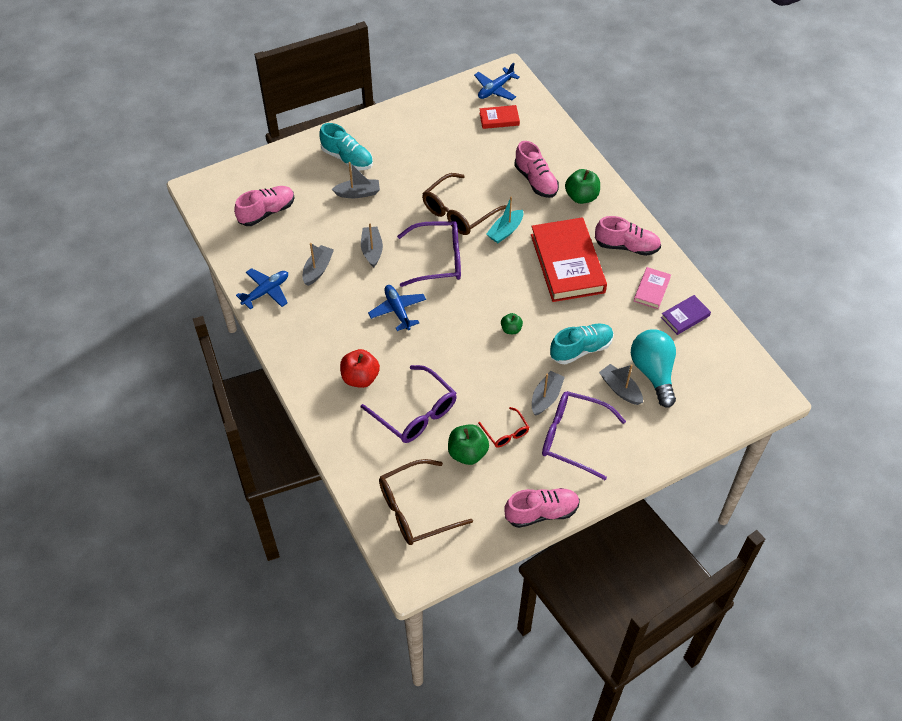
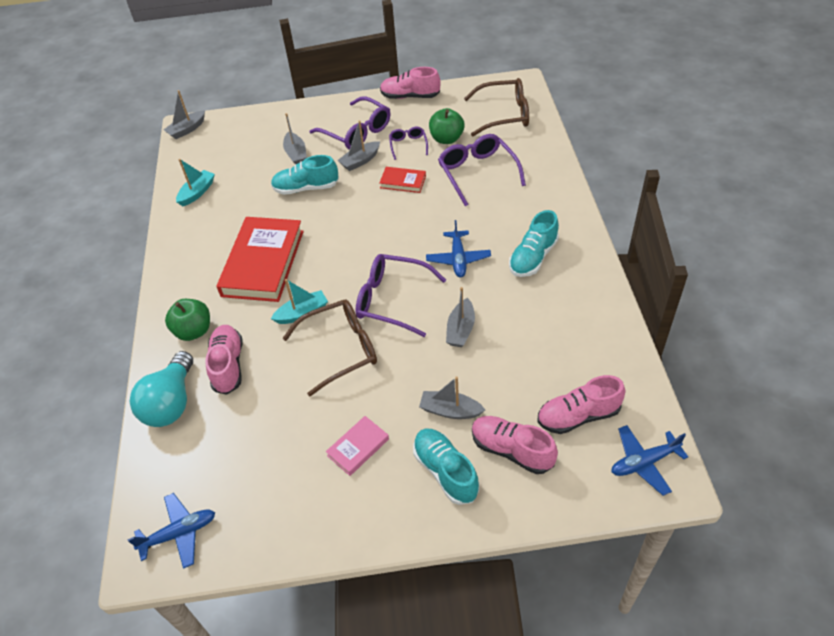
camera: 155 degrees left, 5 degrees down
(266, 292) = (596, 312): blue plane -> blue plane (644, 462)
(318, 269) = (530, 323): grey boat -> grey boat (187, 130)
(331, 329) = (533, 257): none -> turquoise shoe
(360, 378) = (518, 209): red apple -> none
(499, 119) = (209, 475): red book -> red book (403, 182)
(506, 433) = (408, 145): red glasses -> purple glasses
(511, 329) = (357, 217): green apple -> none
(626, 246) = (193, 265): pink shoe -> pink shoe (512, 450)
(651, 290) = (205, 220): pink book -> pink book (358, 447)
(653, 372) = (260, 159): turquoise light bulb -> turquoise light bulb (171, 403)
(685, 316) = (197, 192): purple book -> turquoise boat

